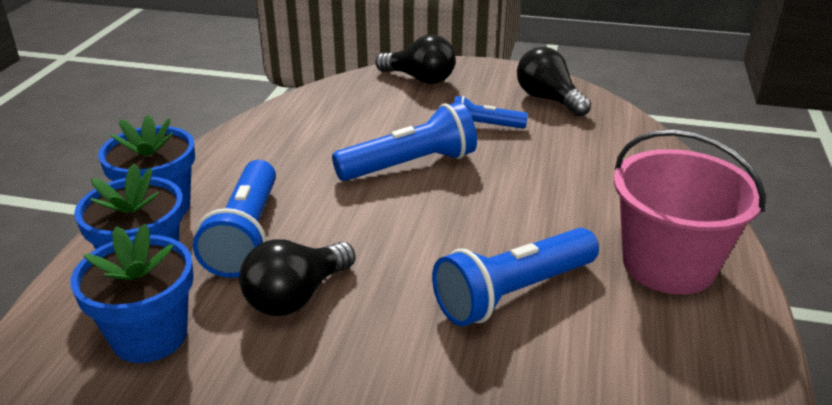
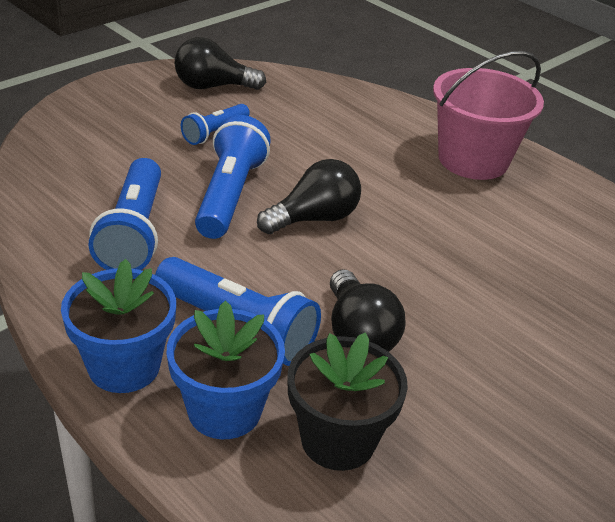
camera: 60 degrees left, 5 degrees up
(150, 336) = (338, 440): blue flower pot -> black flower pot
(420, 79) = (85, 120): black light bulb -> black light bulb (314, 218)
(513, 293) = (447, 231): blue flashlight -> blue flashlight (134, 232)

